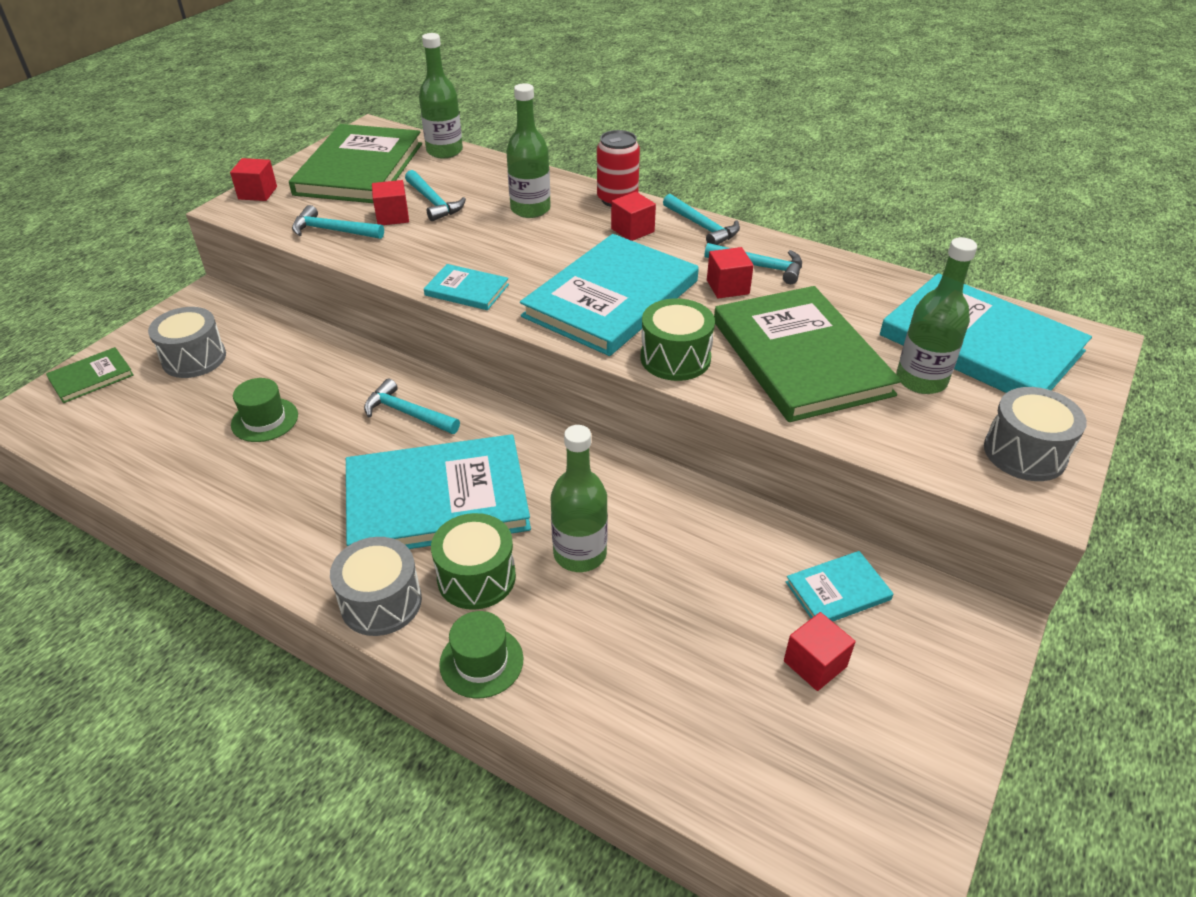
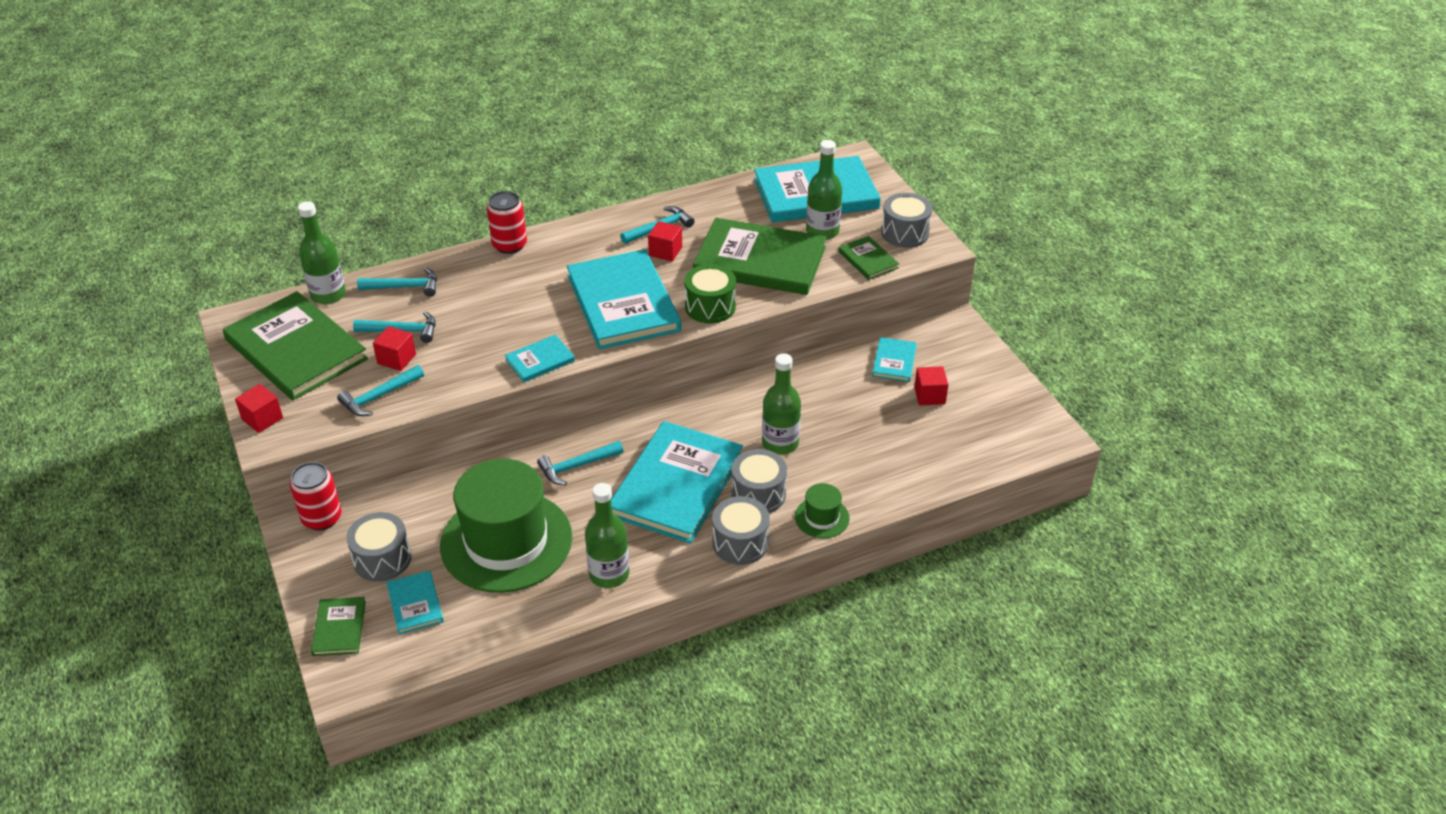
camera: 55 degrees left, 0 degrees up
(145, 405) = (415, 604): none -> turquoise book
(226, 303) = (322, 518): none -> red can
(265, 420) = (506, 541): green hat -> green hat, size x2.36
(476, 577) = (758, 494): green drum -> grey drum
(530, 209) = (472, 289): green bottle -> green bottle (609, 574)
(632, 230) = (556, 257): red cube -> none
(702, 227) = (589, 227): turquoise hammer -> turquoise hammer (404, 287)
(924, 444) = (868, 260): none -> green book

